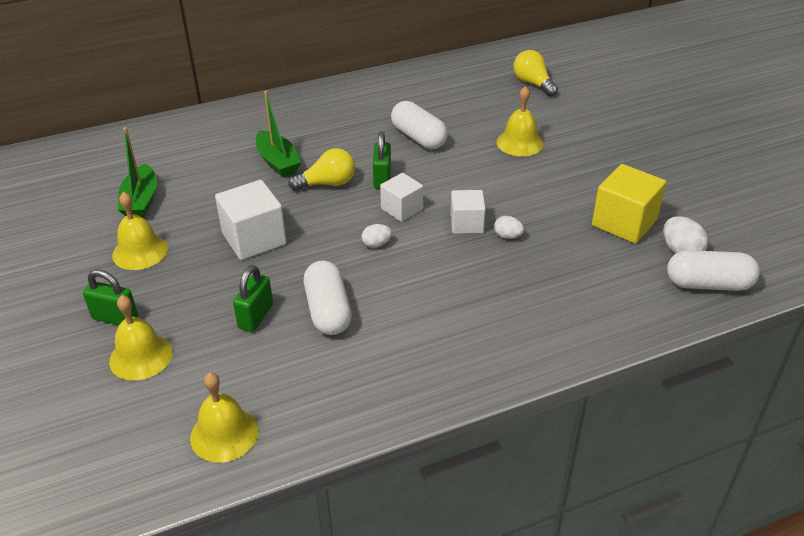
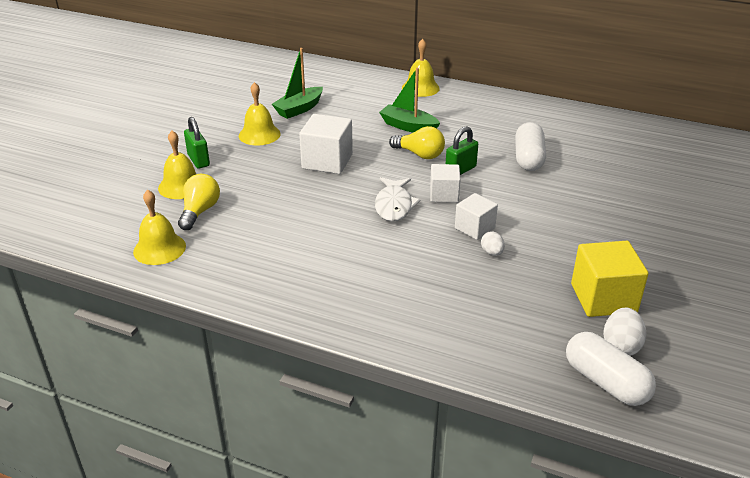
camera: 45 degrees right, 5 degrees down
(256, 316) = (264, 202): green padlock -> none
(278, 162) = (408, 126): green boat -> green boat turned 105 degrees clockwise
(328, 311) = (306, 224): white capsule -> none
(376, 244) = (394, 205): white egg -> white fish
(519, 143) = (605, 200): yellow bell -> yellow bell (420, 88)
(533, 83) = (687, 167): yellow light bulb -> yellow light bulb (200, 211)

